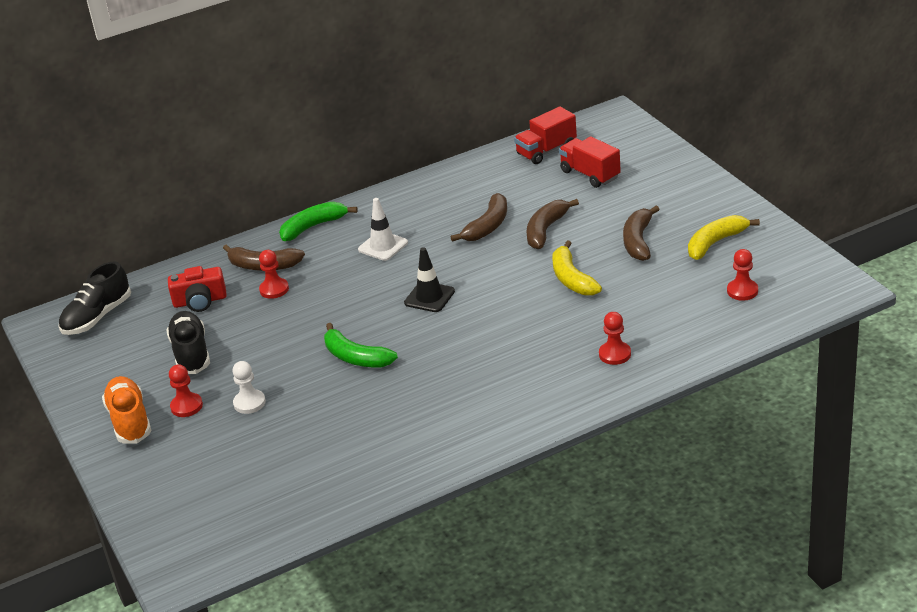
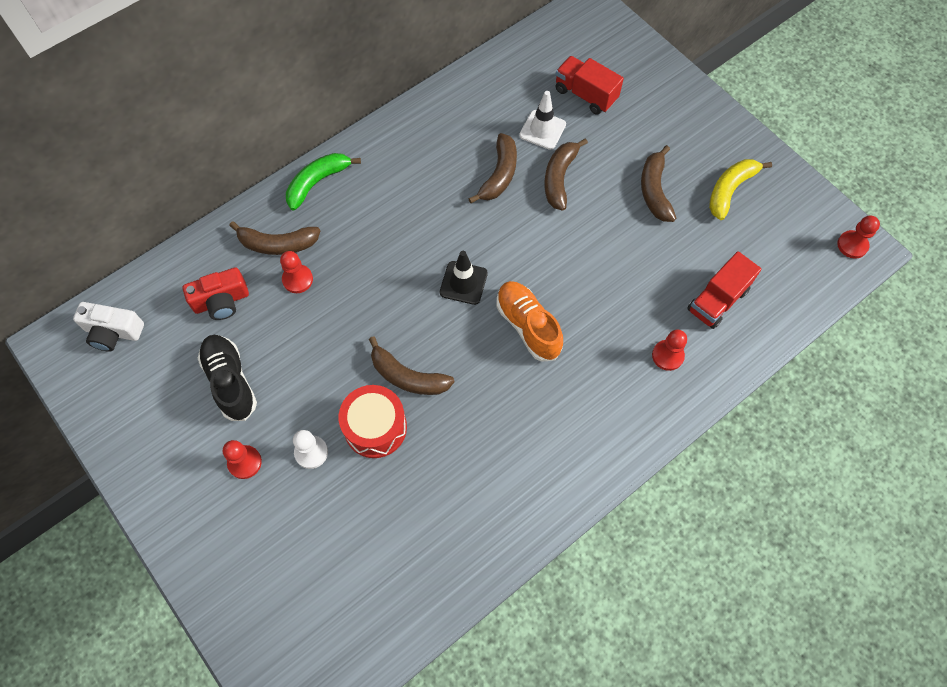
camera: 15 degrees left, 30 degrees up
(97, 317) = (113, 332): black shoe -> white camera
(130, 421) = (187, 489): orange shoe -> orange shoe (528, 326)
(314, 389) = (375, 427): none -> red drum
(356, 357) = (407, 376): green banana -> brown banana
(383, 246) = (398, 209): white traffic cone -> white traffic cone (542, 130)
(546, 151) = (534, 61): red truck -> red truck (717, 300)
(572, 279) = (601, 248): yellow banana -> none
(742, 291) = (770, 258): red pawn -> red pawn (852, 245)

